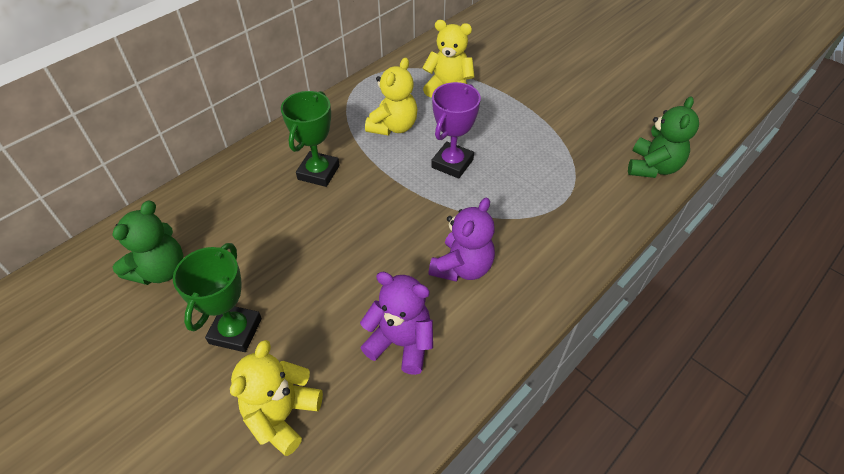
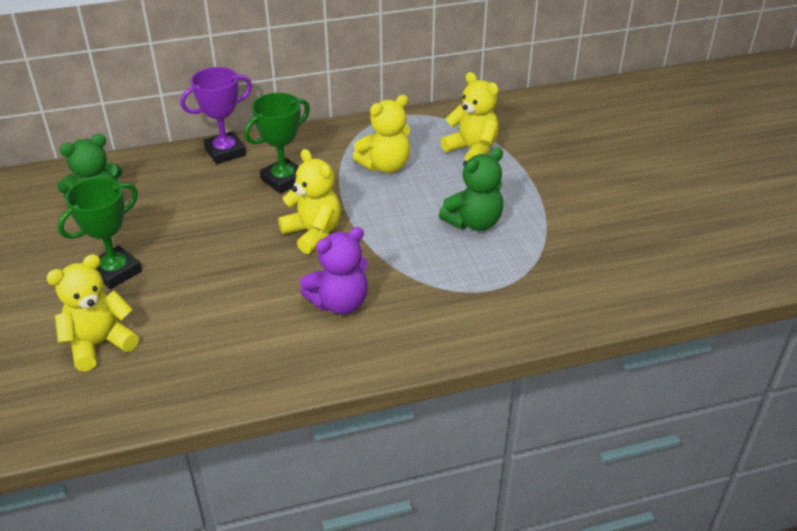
camera: 30 degrees right, 10 degrees down
(386, 212) = (313, 233): none -> yellow teddy bear
(401, 343) = (233, 336): purple teddy bear -> none
(452, 163) = (412, 216): purple trophy -> purple trophy (225, 152)
(652, 167) = (622, 296): green teddy bear -> green teddy bear (474, 222)

